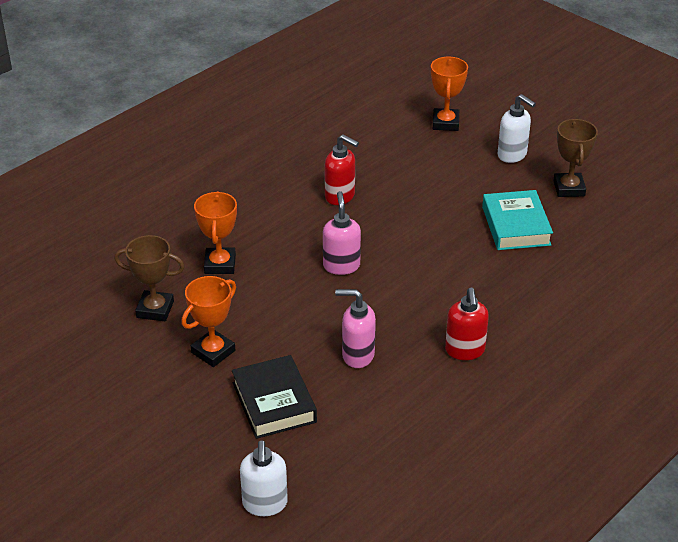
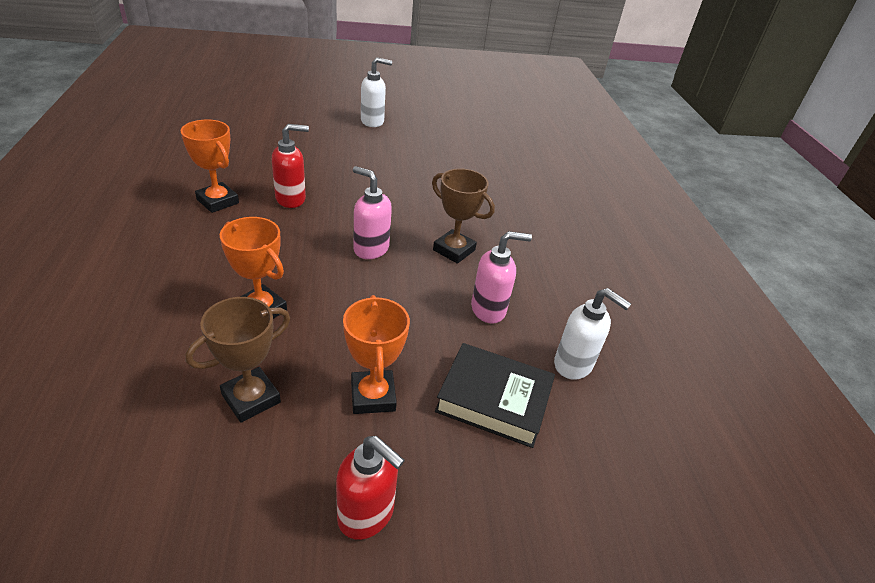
camera: 55 degrees left, 0 degrees up
(265, 504) = (636, 505): white soap dispenser -> white soap dispenser (573, 365)
(357, 355) = (489, 309): pink soap dispenser -> pink soap dispenser turned 150 degrees counterclockwise
(445, 123) = (297, 119): orange trophy -> orange trophy (218, 201)
(465, 351) = (545, 257): red soap dispenser -> red soap dispenser (367, 514)
(516, 226) = (442, 161): turquoise book -> none
(569, 188) = (436, 127): brown trophy -> brown trophy (454, 250)

